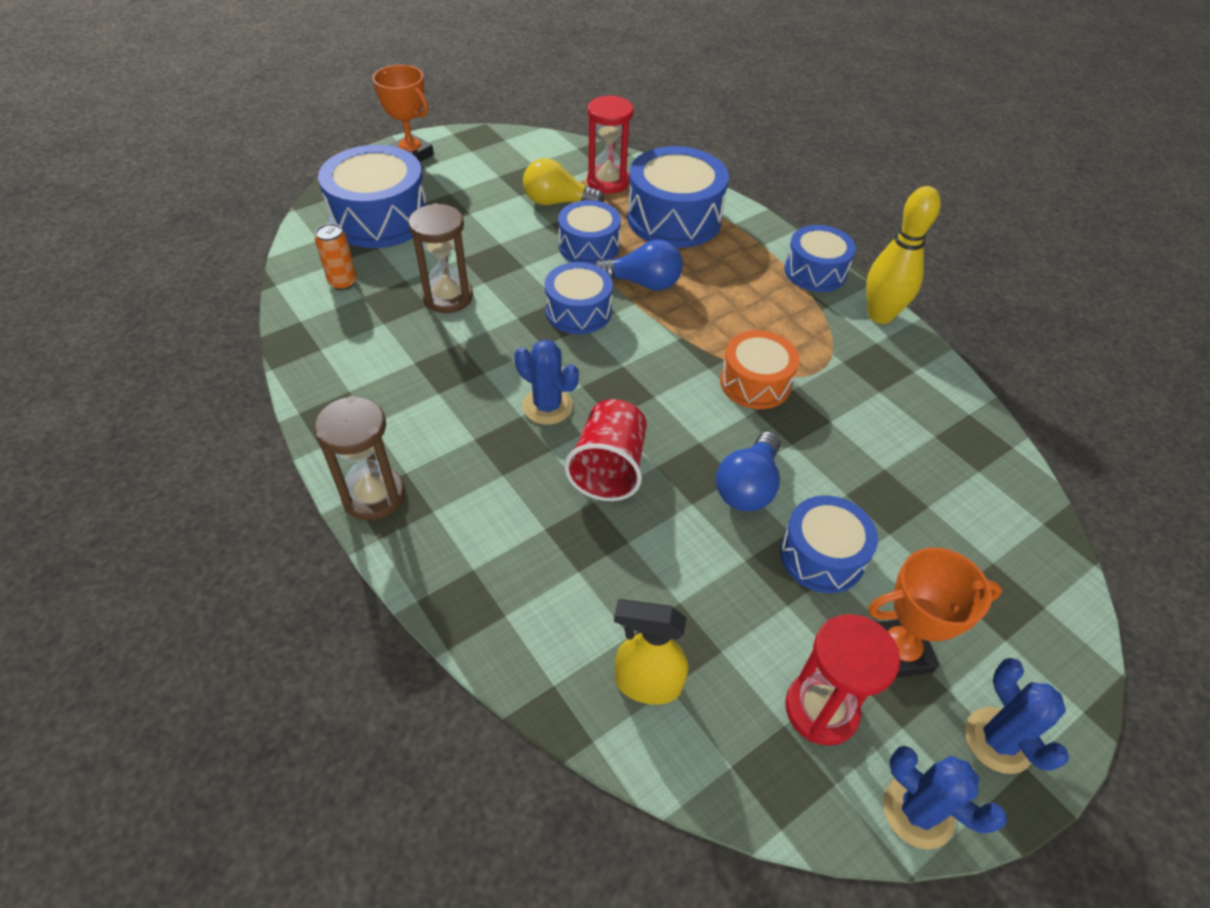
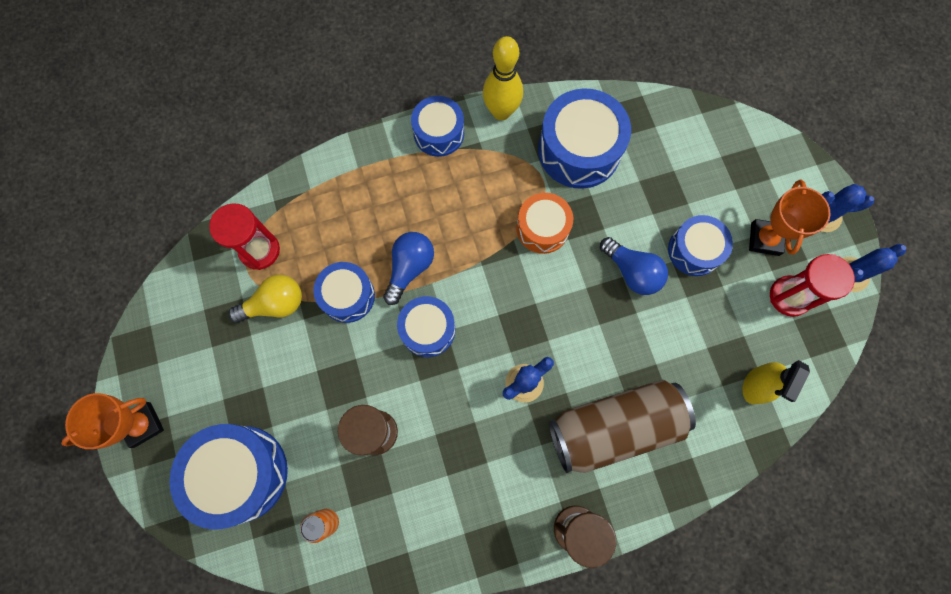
camera: 70 degrees left, 25 degrees up
(521, 510) = (614, 427): none -> brown can
(557, 202) = (275, 304): yellow light bulb -> yellow light bulb turned 135 degrees counterclockwise
(609, 468) = (593, 357): red cup -> none
(674, 218) = (334, 213): blue drum -> blue drum (579, 150)

